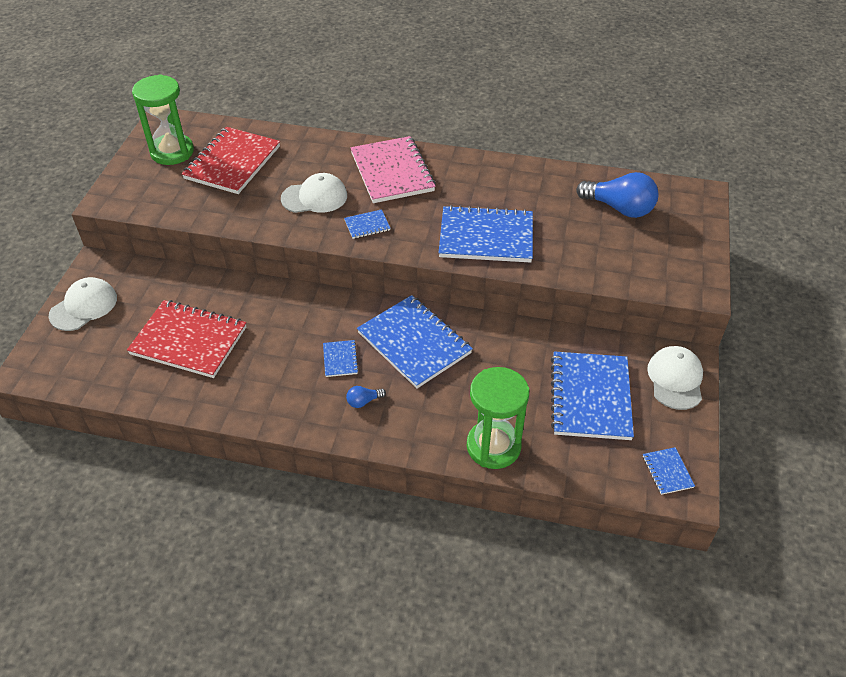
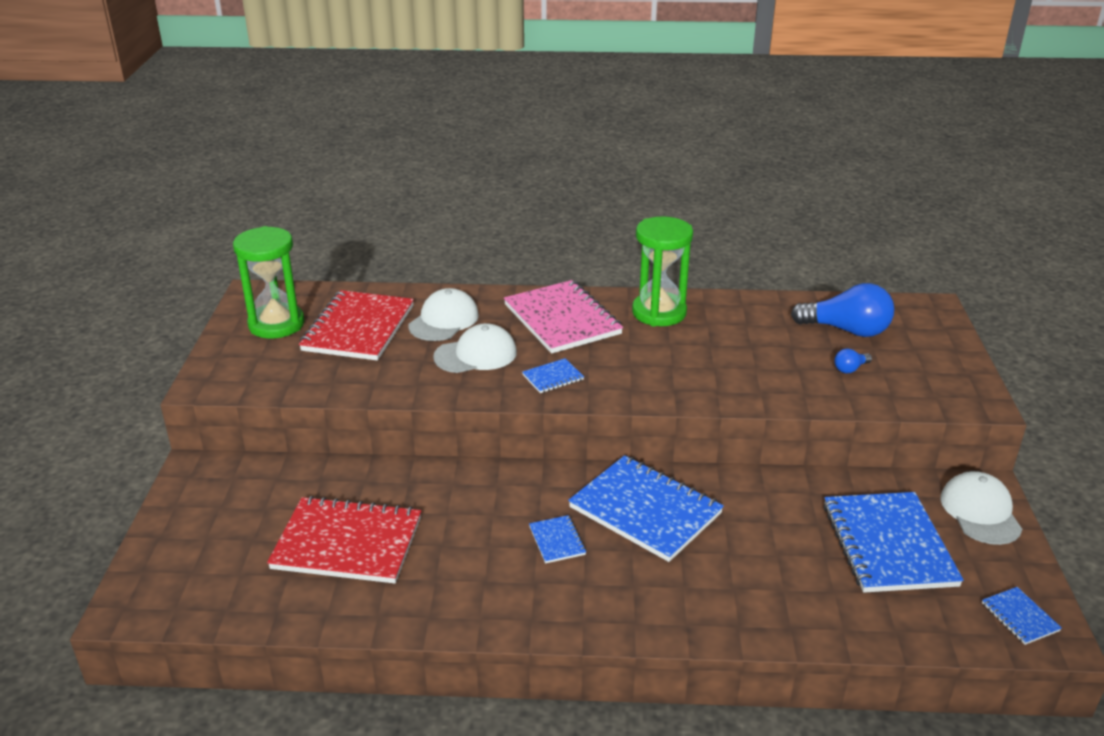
camera: 10 degrees left, 15 degrees down
(83, 306) = (190, 520): white cap -> white cap (444, 320)
(363, 401) = (605, 586): blue light bulb -> blue light bulb (850, 369)
(486, 237) = (703, 375): blue notebook -> none
(493, 446) = (792, 617): green hourglass -> green hourglass (659, 312)

